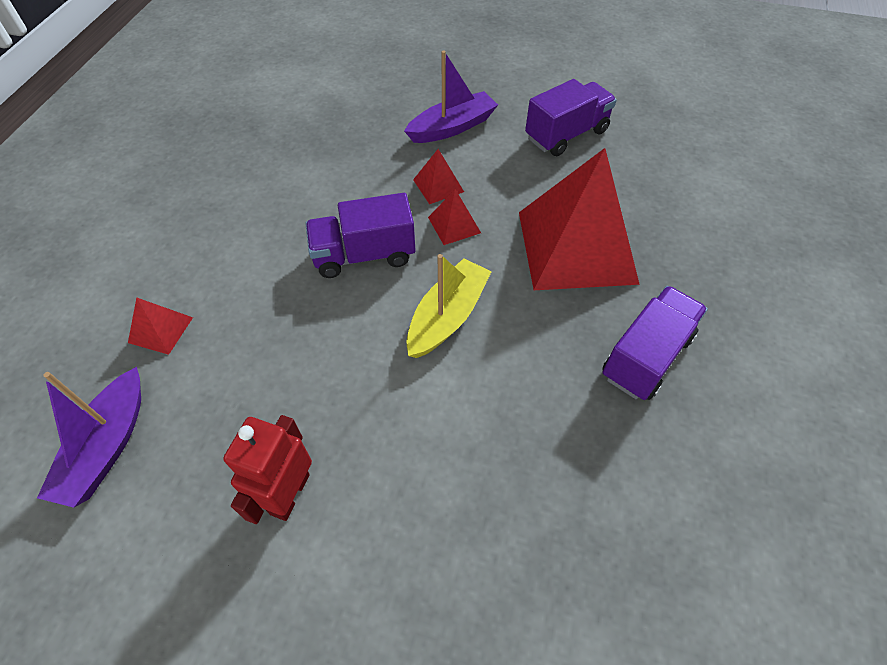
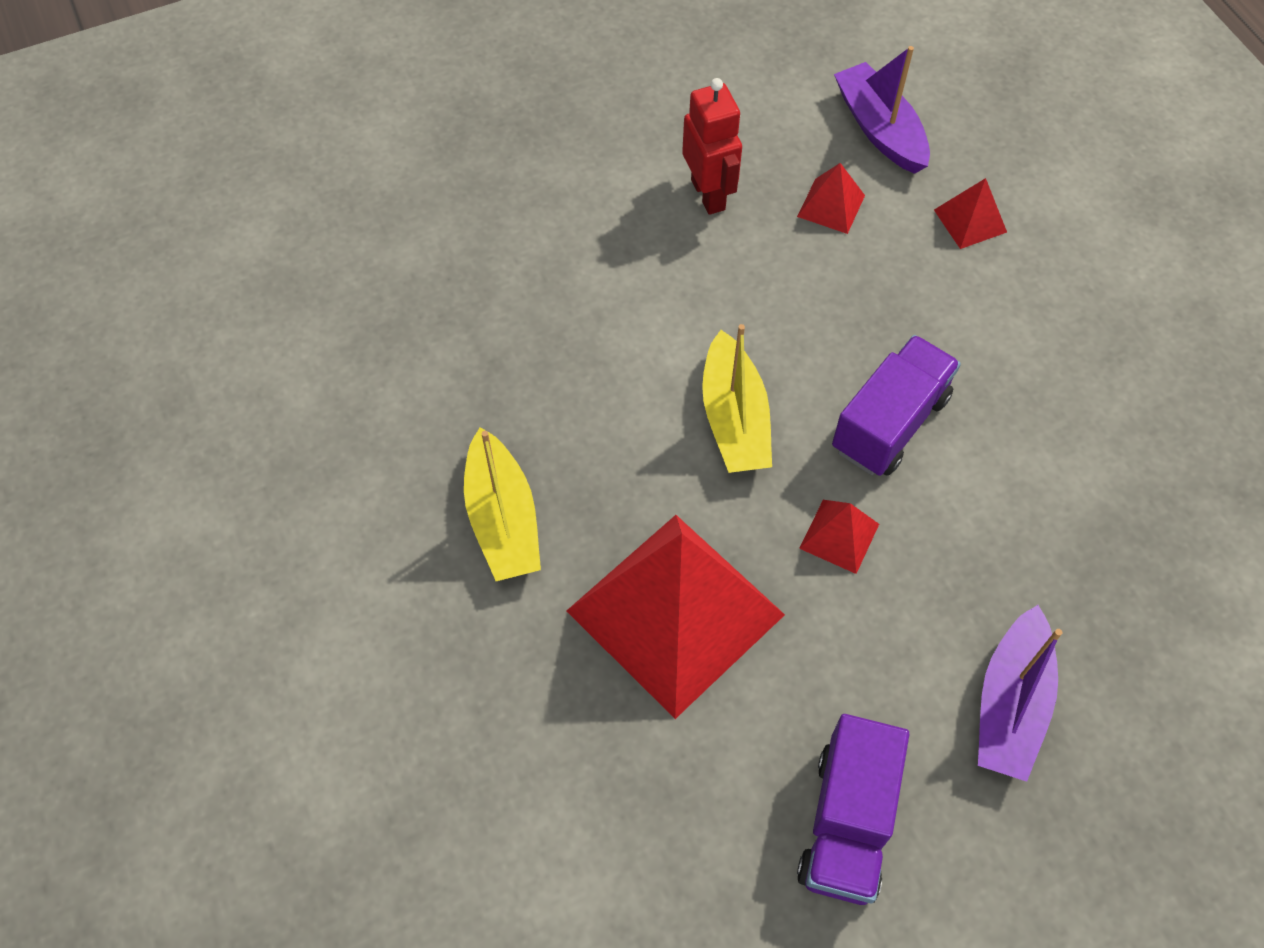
camera: 140 degrees right, 5 degrees up
(438, 185) = (917, 581): red pyramid -> red pyramid (831, 205)
(646, 356) = (503, 519): purple truck -> yellow boat

